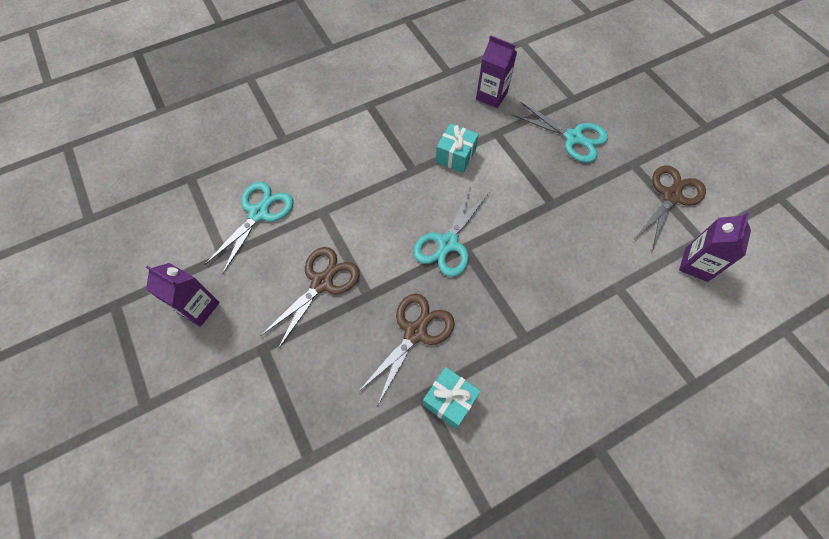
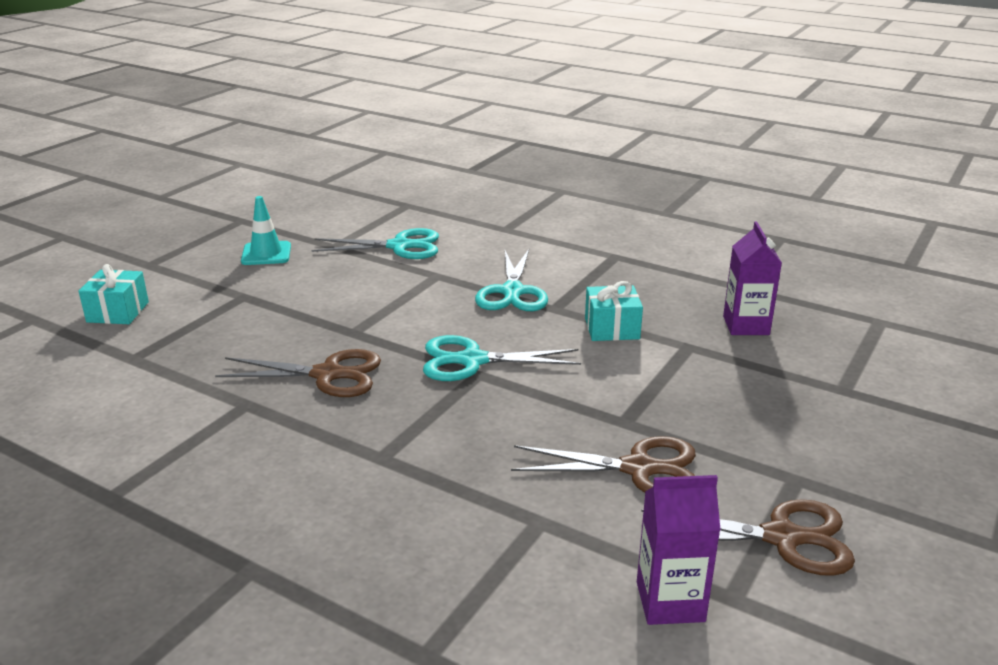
camera: 60 degrees right, 35 degrees down
(198, 307) = (266, 254): purple carton -> turquoise traffic cone
(322, 282) = (346, 302): brown scissors -> brown scissors (639, 468)
(449, 400) = (251, 424): turquoise gift -> turquoise gift (118, 312)
(573, 138) = (768, 409): turquoise scissors -> turquoise scissors (512, 292)

